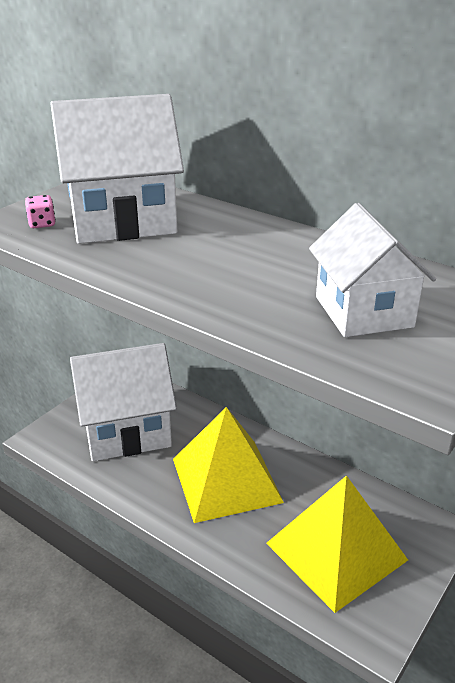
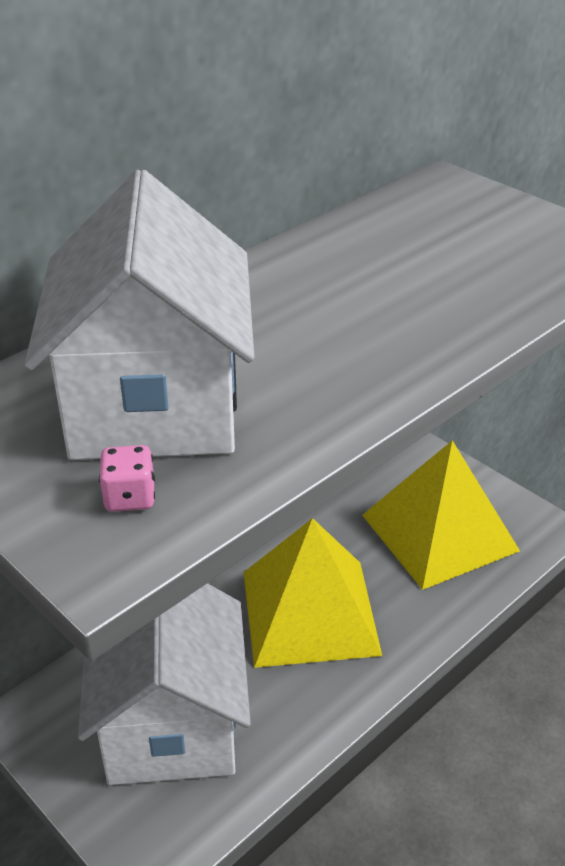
camera: 80 degrees left, 5 degrees up
(363, 311) = (472, 252): white house -> none

